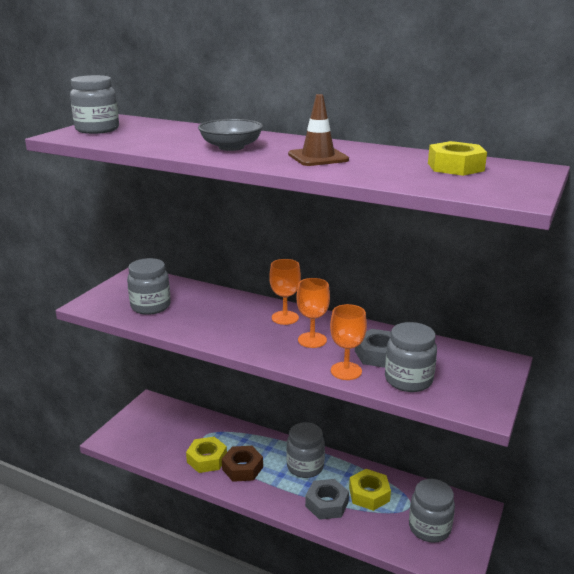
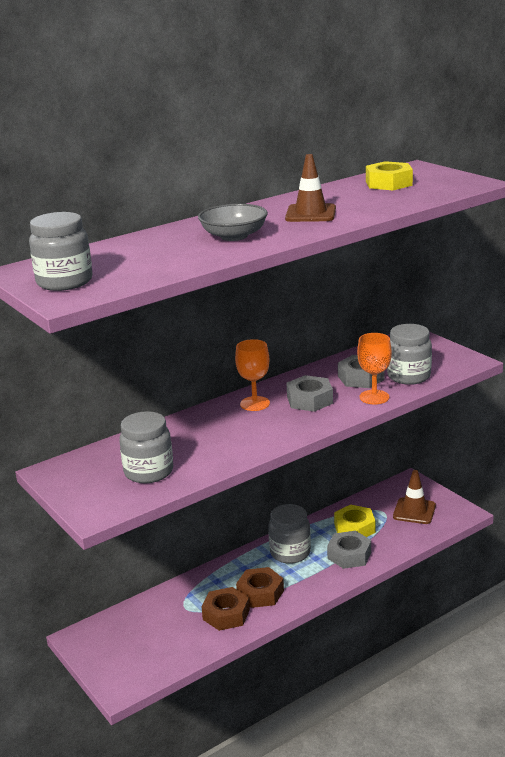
camera: 60 degrees left, 0 degrees up
(207, 459) = (226, 614): yellow nut -> brown nut
(312, 340) = (309, 400): orange goblet -> grey nut
(429, 528) = (414, 511): grey jar -> brown traffic cone

